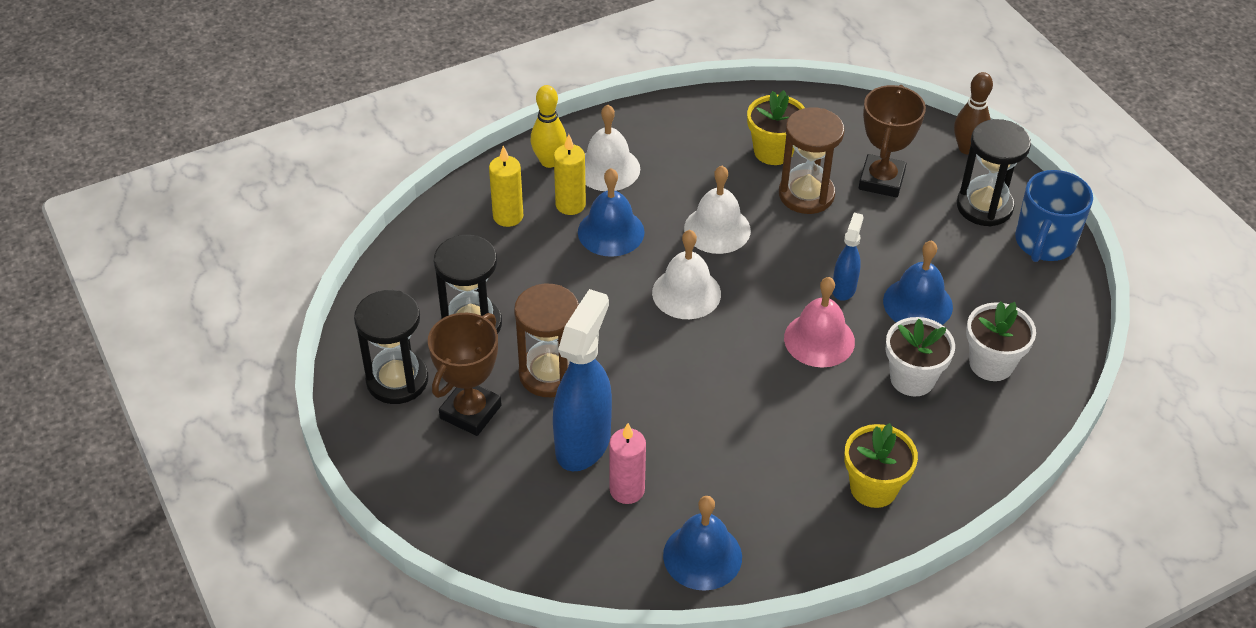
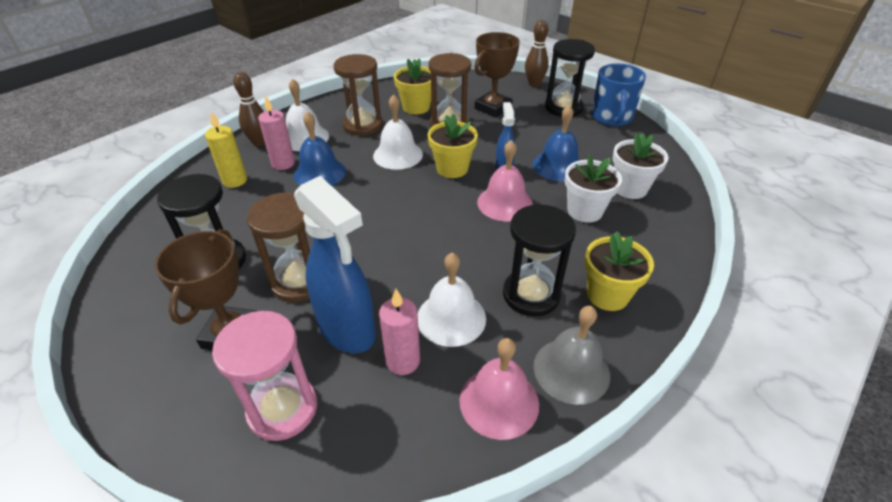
camera: 20 degrees left, 5 degrees down
(397, 380) = (152, 326): black hourglass -> black hourglass (531, 294)
(503, 499) = (282, 409): none -> pink hourglass
(549, 161) = (259, 142): yellow bowling pin -> brown bowling pin
(570, 205) = (283, 163): yellow candle -> pink candle
(583, 443) = (347, 330): blue spray bottle -> blue spray bottle turned 135 degrees clockwise
(686, 293) = (392, 197): white bell -> white bell (451, 318)
(689, 166) = (362, 125): none -> brown hourglass
(702, 556) = (499, 401): blue bell -> pink bell
(777, 270) = (452, 168): none -> yellow flower pot
(788, 550) = (571, 370): none -> grey bell
(881, 180) = (493, 108): brown trophy -> brown trophy turned 45 degrees clockwise

